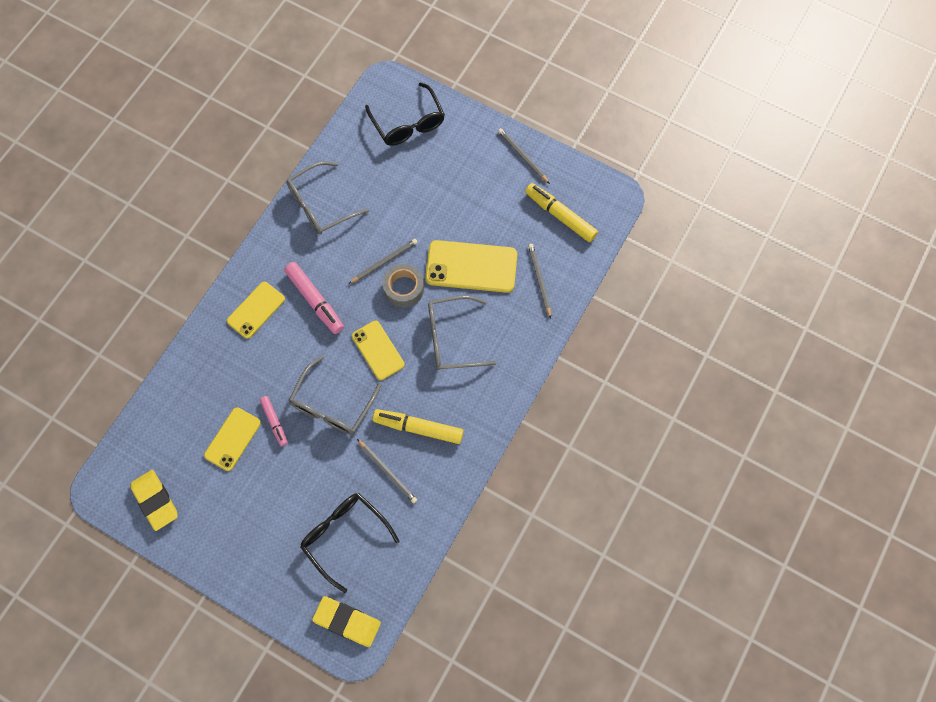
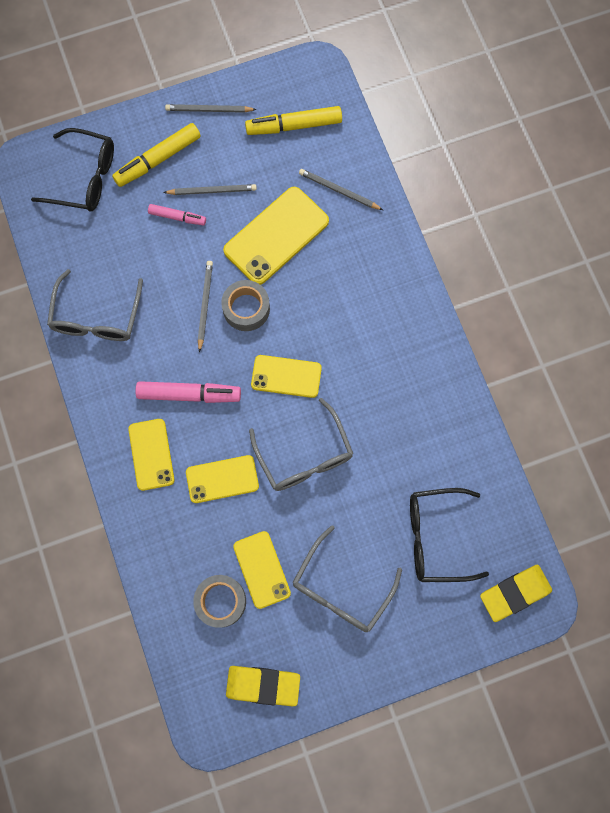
camera: 50 degrees left, 5 degrees up
(191, 430) = (221, 601): none -> grey tape
(274, 366) = (222, 479): none -> yellow phone
(274, 422) = (277, 519): pink marker -> pink marker (177, 217)
(387, 472) = (407, 455): grey pencil -> grey pencil (212, 191)
(418, 428) = (388, 398): yellow marker -> yellow marker (158, 159)
(452, 338) = (329, 305): grey glasses -> grey glasses (341, 589)

